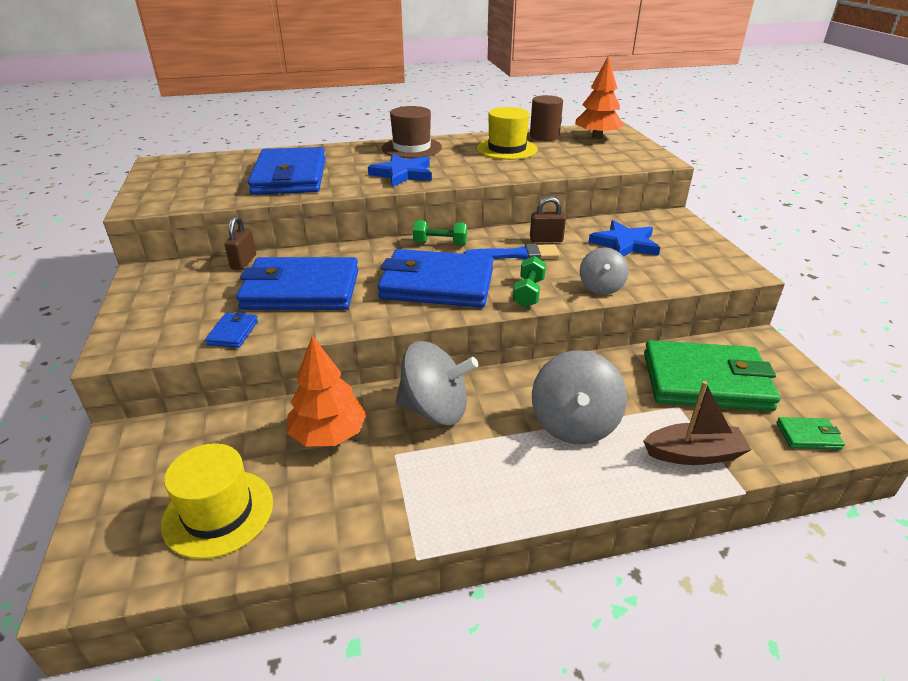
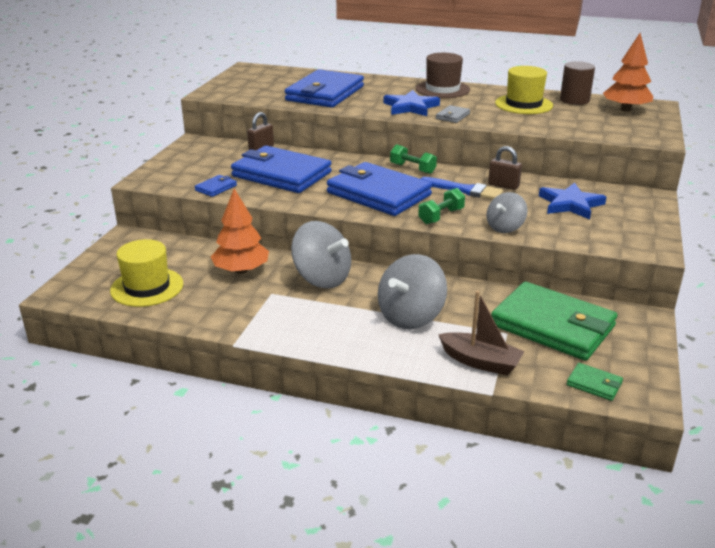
camera: 30 degrees right, 5 degrees down
(457, 175) = (452, 116): none -> grey wallet

